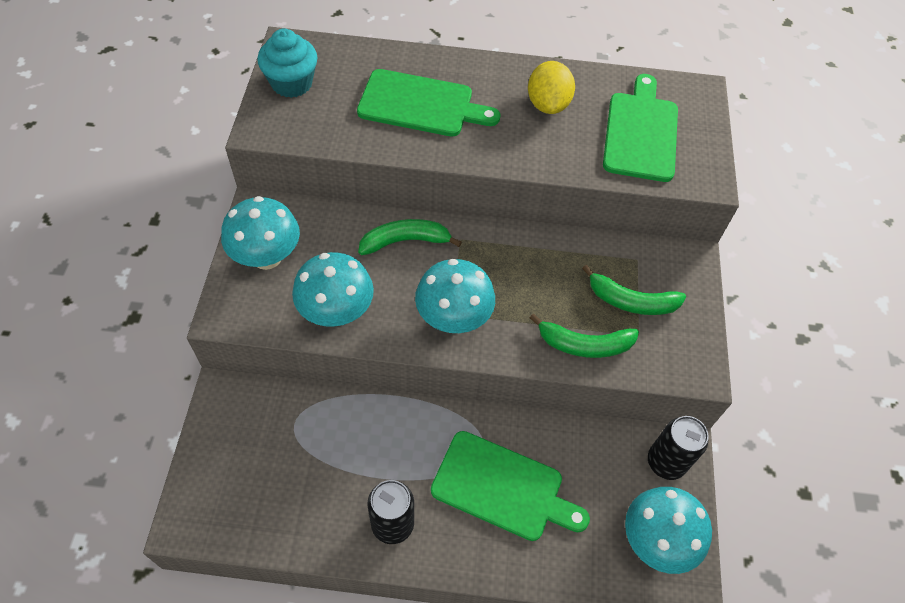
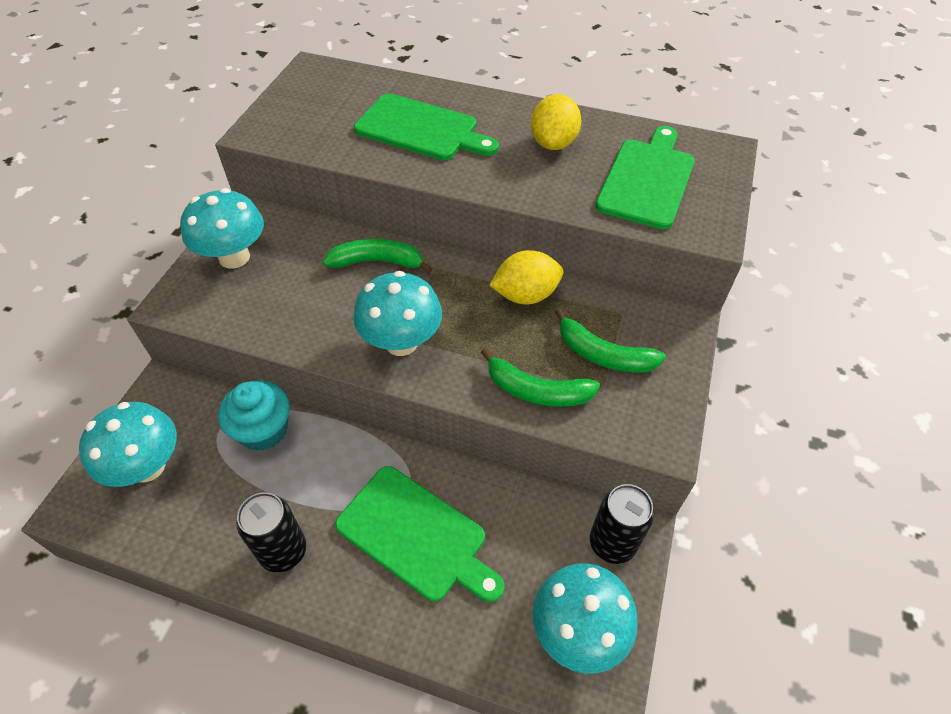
camera: 15 degrees right, 5 degrees down
(292, 83) = (301, 98): turquoise cupcake -> turquoise cupcake (263, 430)
(336, 312) = (282, 318): turquoise mushroom -> turquoise mushroom (147, 466)
(549, 254) = (525, 295): none -> yellow lemon

